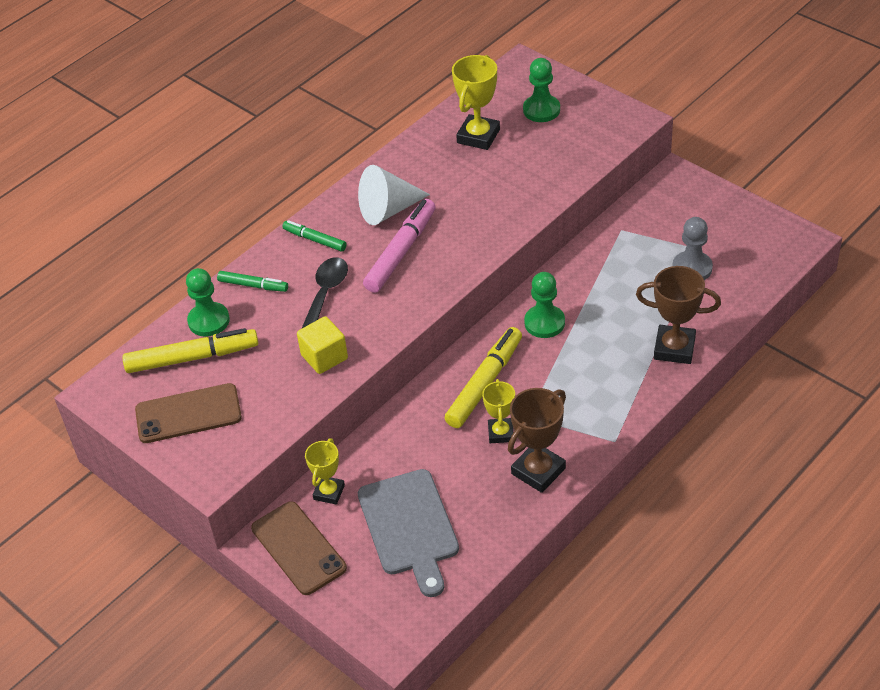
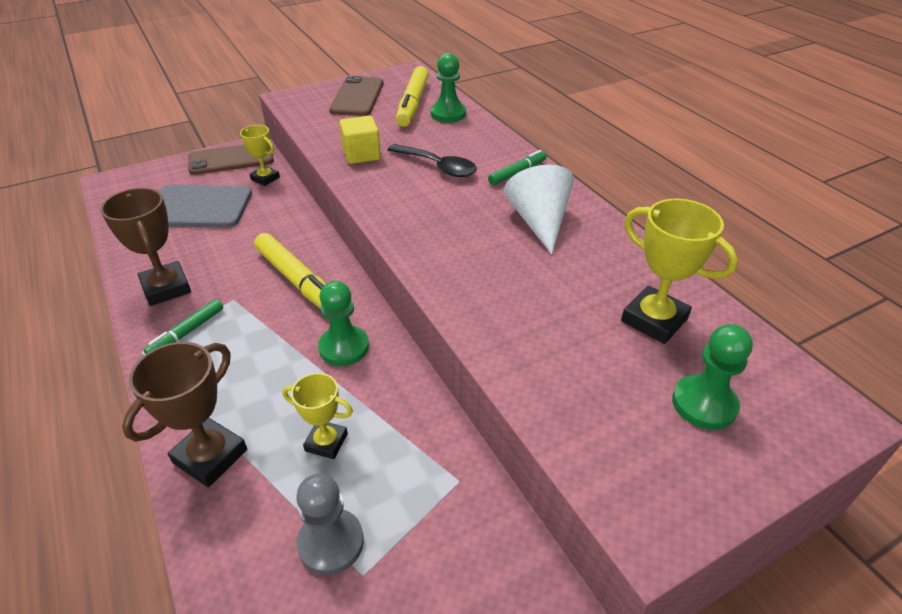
camera: 105 degrees right, 5 degrees down
(253, 285) = (476, 136): green marker -> green marker (187, 332)
(401, 252) = (467, 217): pink marker -> none
(501, 433) = (231, 276): yellow trophy -> yellow trophy (326, 442)

